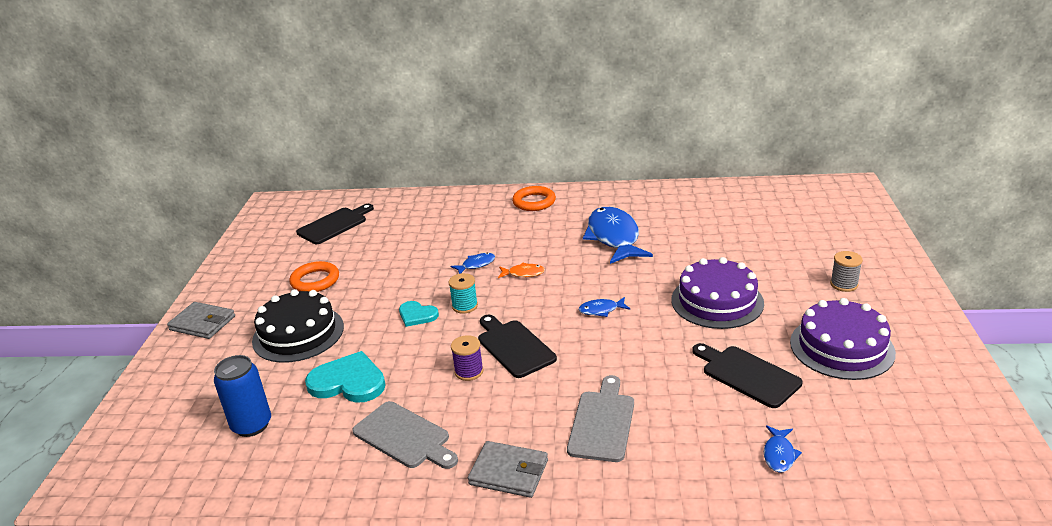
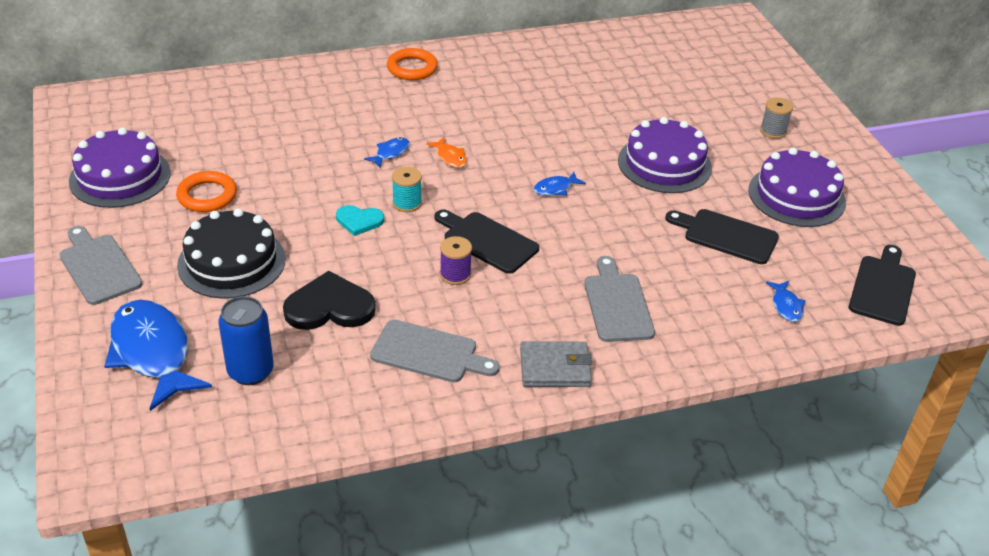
camera: 25 degrees left, 10 degrees up
(202, 323) = (98, 267): grey wallet -> grey cutting board
(264, 259) = (120, 177): none -> purple cake
(334, 225) = (182, 121): black cutting board -> black cutting board (883, 287)
(348, 382) = (329, 307): turquoise heart -> black heart
(523, 273) = (450, 157): orange fish -> orange fish turned 75 degrees clockwise
(614, 237) = (525, 104): blue fish -> blue fish (153, 353)

